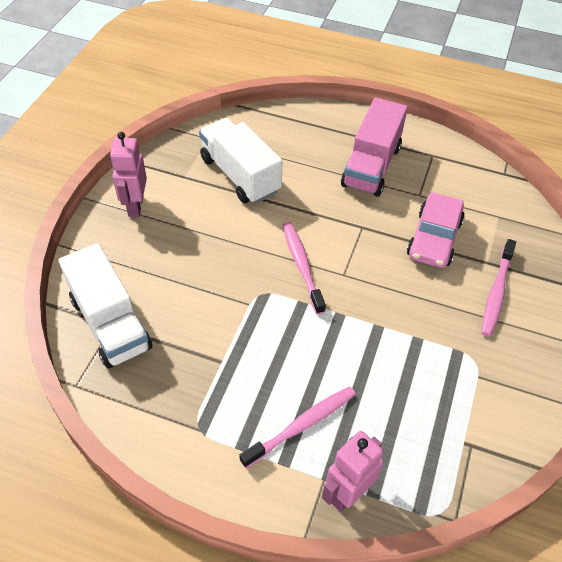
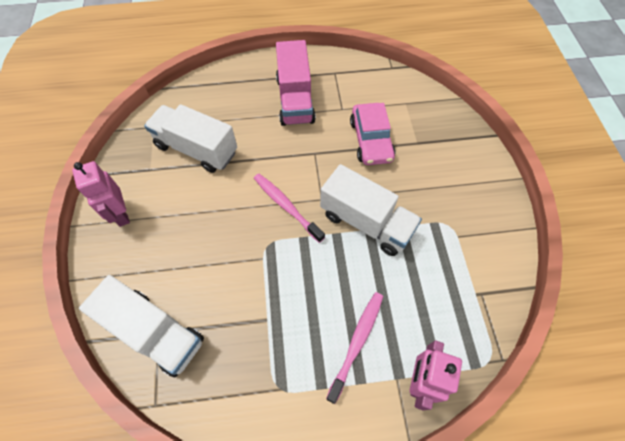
camera: 25 degrees left, 10 degrees up
(380, 317) = (366, 222): none -> white truck
(496, 292) = (435, 164): pink toothbrush -> none

